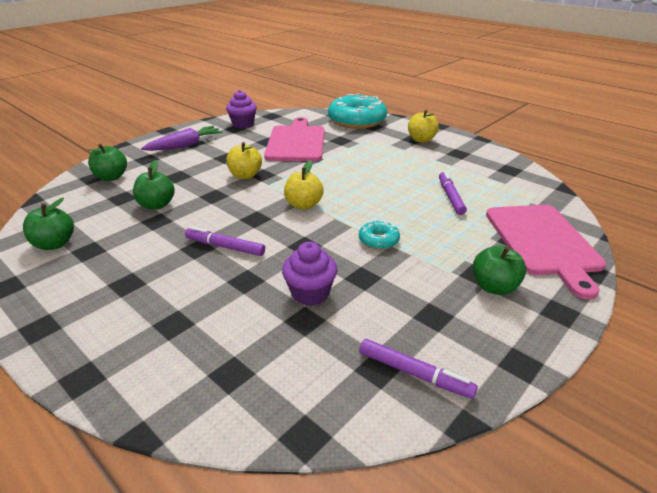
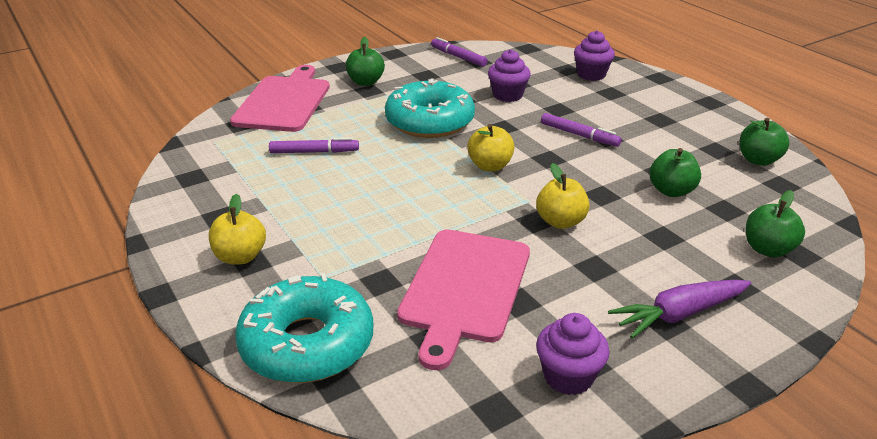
camera: 165 degrees left, 0 degrees up
(193, 363) = (591, 75): none -> purple cupcake
(378, 240) = (429, 121): turquoise donut -> turquoise donut, size x2.24
(450, 197) = (314, 152): purple marker -> purple marker turned 105 degrees counterclockwise

